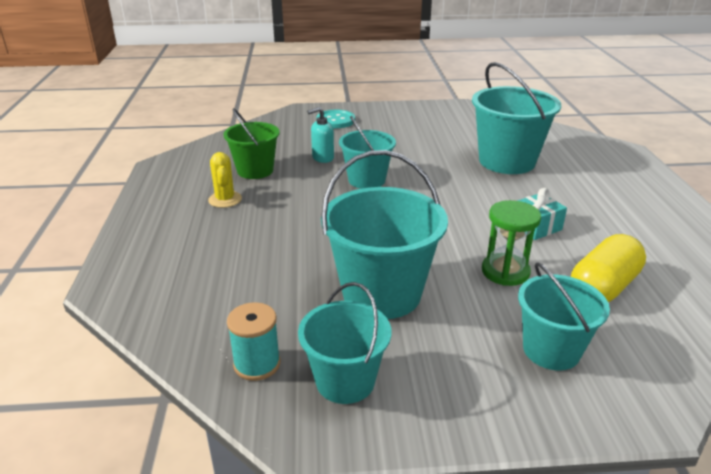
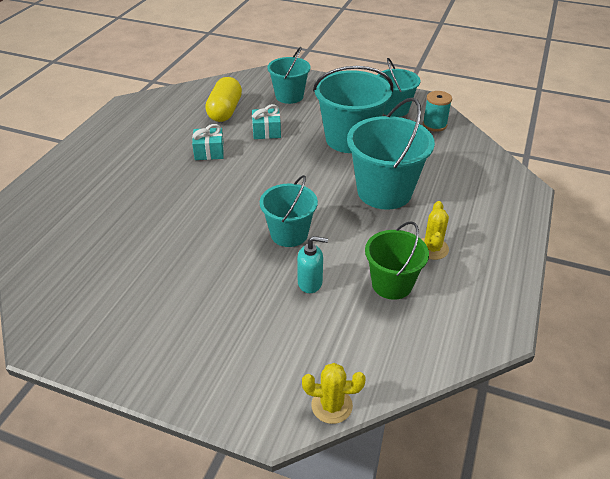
camera: 155 degrees left, 10 degrees up
(271, 119) = (331, 405): none -> yellow cactus
(335, 120) = (243, 365): turquoise button -> none
(505, 272) = (266, 131): green hourglass -> turquoise gift
(507, 161) = (140, 218): turquoise bucket -> turquoise bucket (384, 192)
(603, 287) = (225, 111): yellow capsule -> yellow capsule turned 60 degrees counterclockwise

